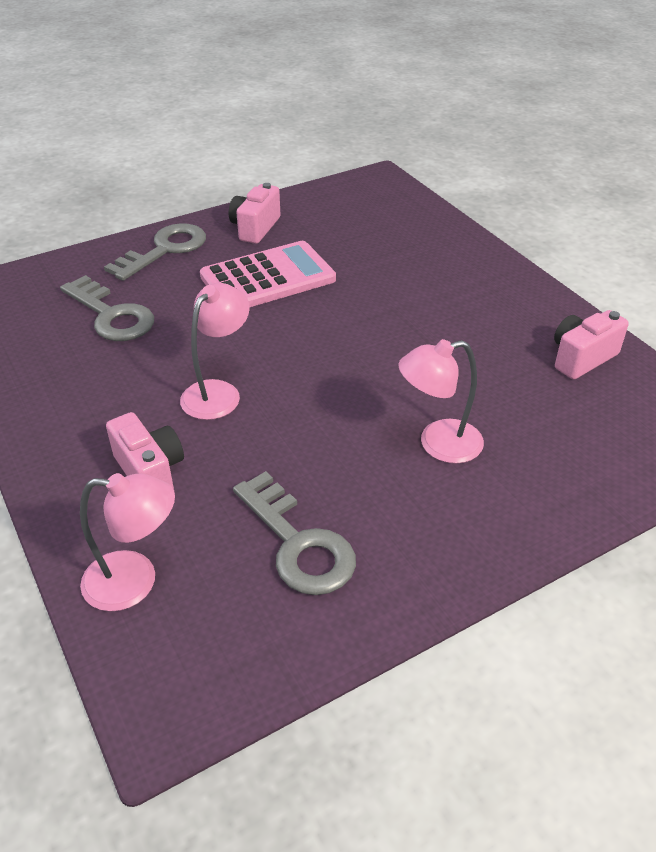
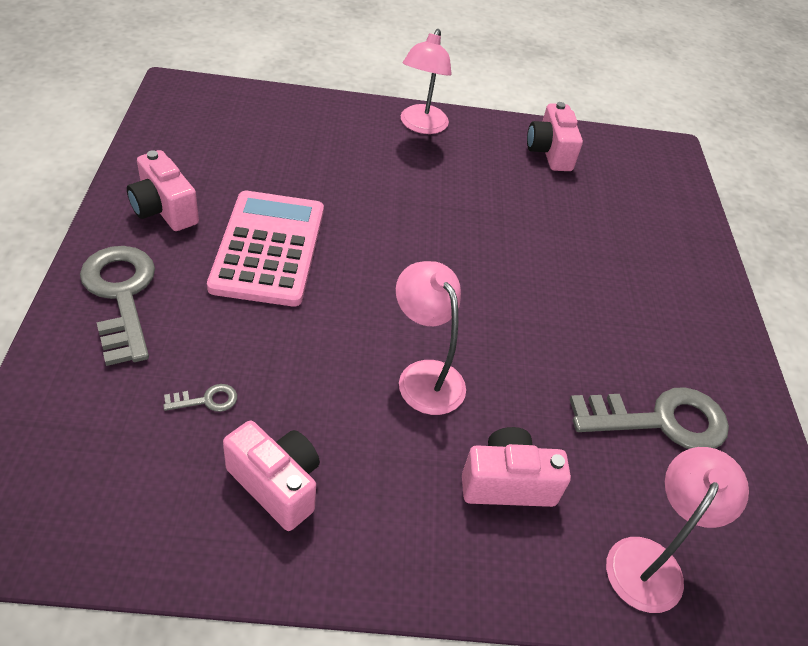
camera: 65 degrees left, 5 degrees up
(67, 369) = (276, 484): none -> pink camera
(111, 315) = (206, 400): grey key -> grey key, size x0.42
(438, 444) = (594, 277): pink lamp -> pink lamp (421, 126)

